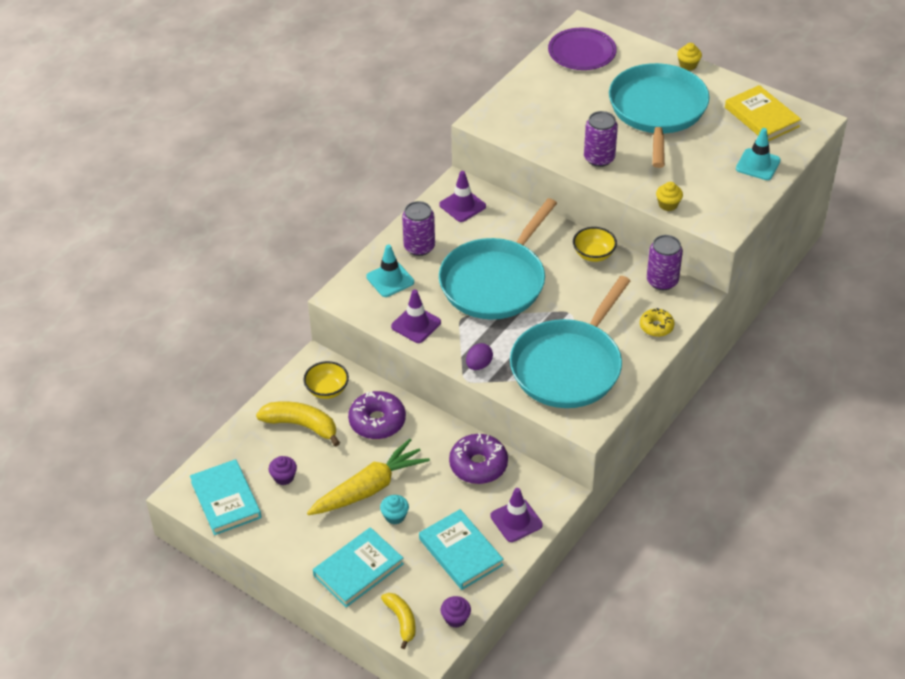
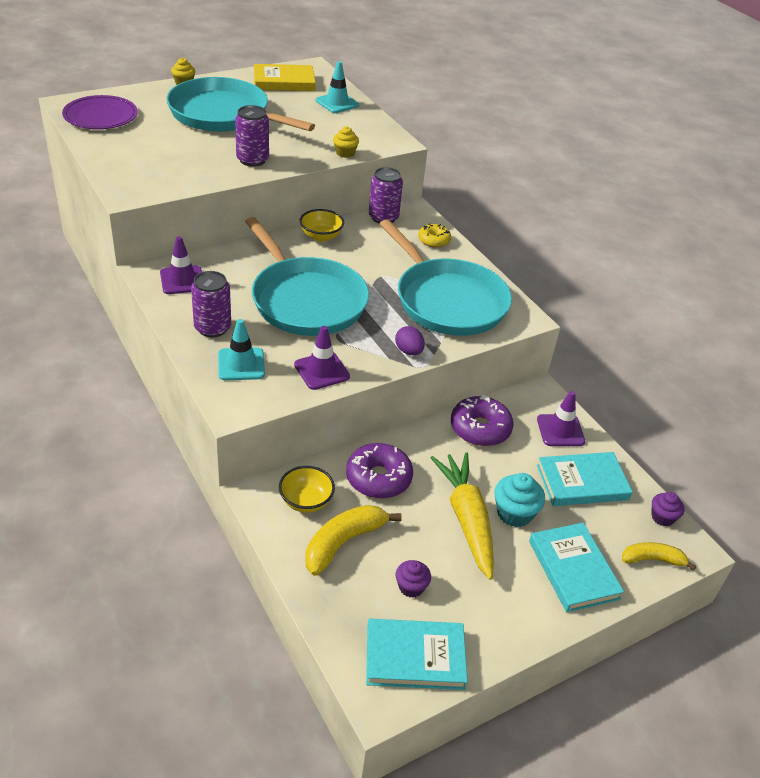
camera: 70 degrees left, 5 degrees down
(395, 516) = (514, 513): turquoise cupcake -> turquoise cupcake, size x1.55

